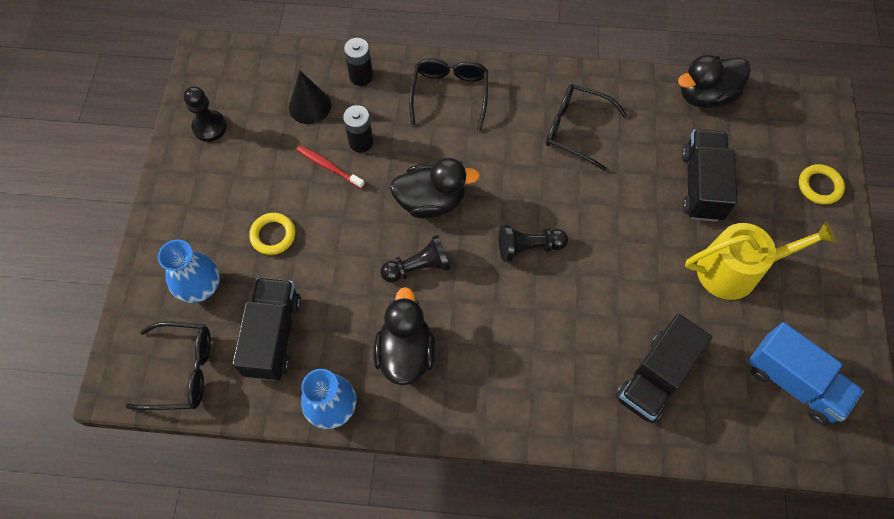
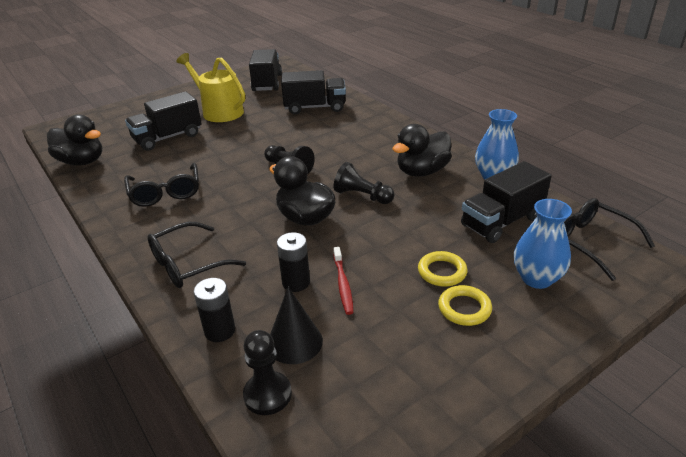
camera: 130 degrees left, 30 degrees down
(209, 127) = (410, 402): black pawn -> black pawn (267, 394)
(793, 382) = (267, 83): blue truck -> black truck
(819, 186) = (130, 110): yellow ring -> yellow ring (464, 308)

